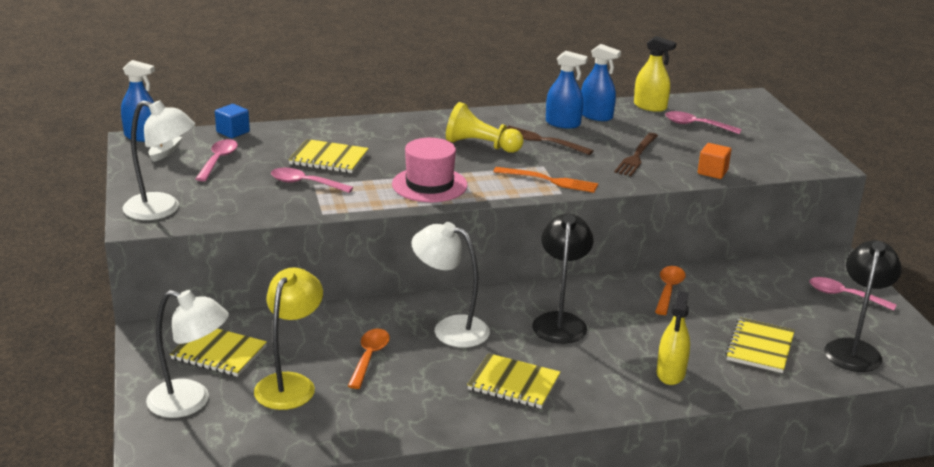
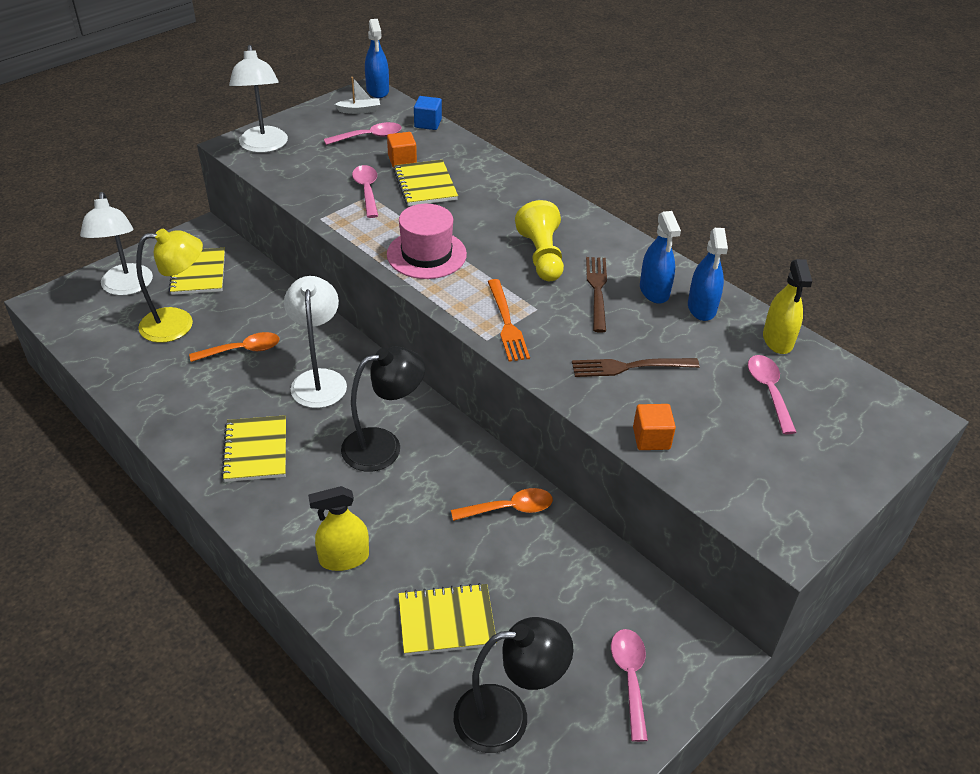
camera: 60 degrees right, 15 degrees up
(277, 157) = (402, 160): none -> orange cube

